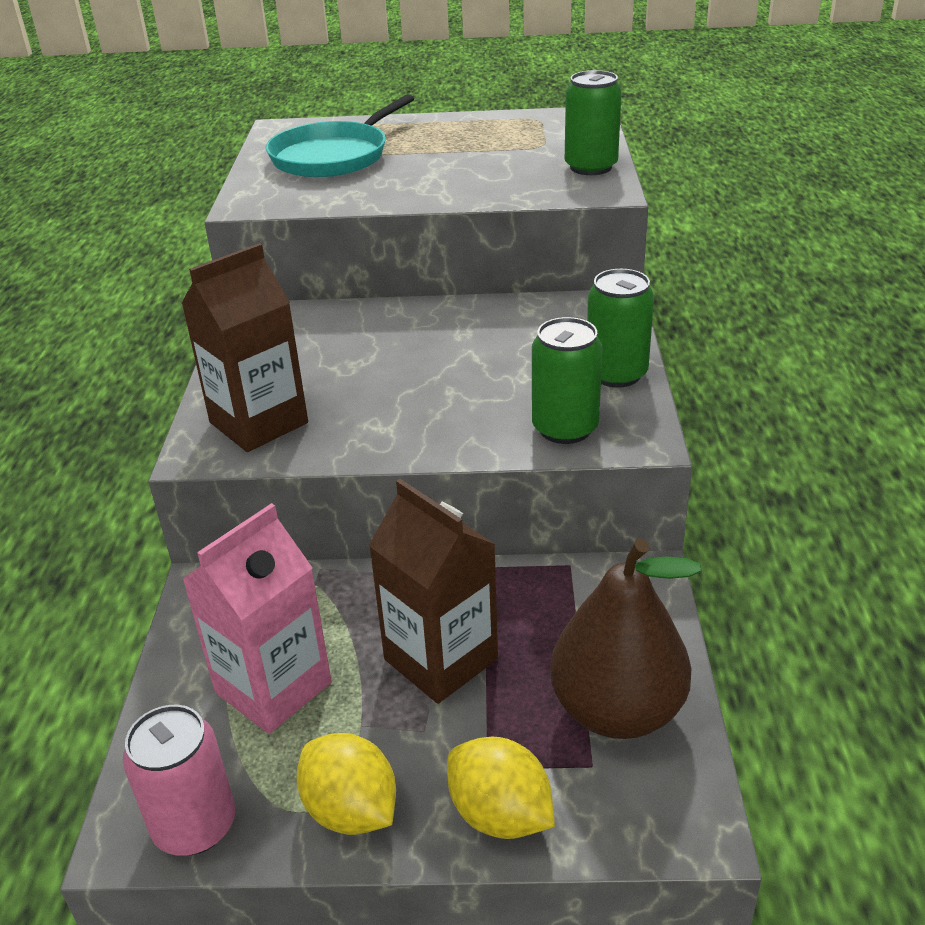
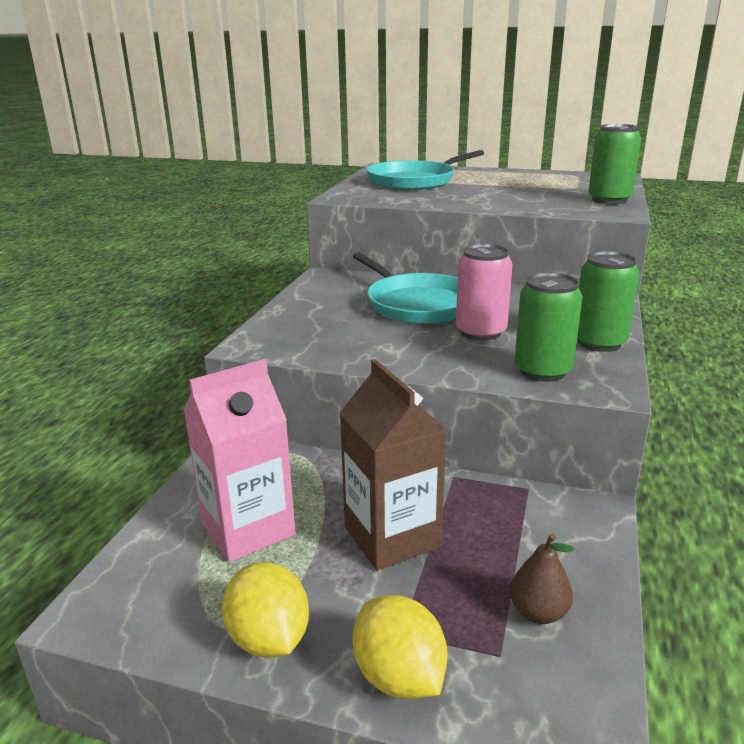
camera: 15 degrees right, 10 degrees down
(195, 825) = (138, 618): pink can -> pink can (481, 332)
(258, 423) = (300, 334): brown carton -> none
(387, 348) = (417, 304): none -> turquoise pan
(617, 710) = (538, 613): brown pear -> brown pear, size x0.47

